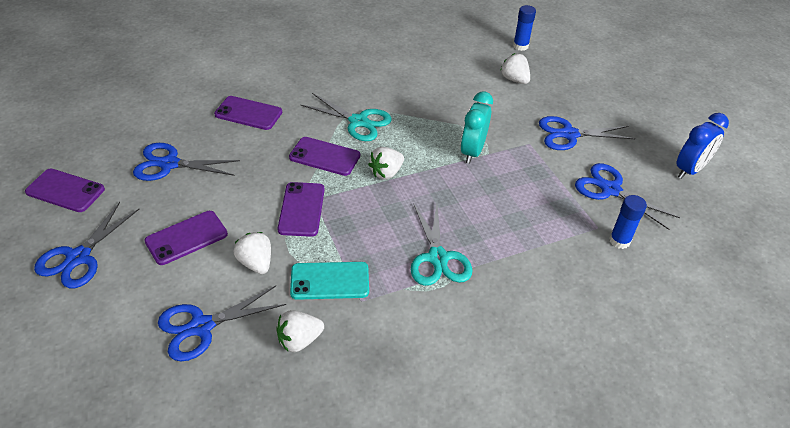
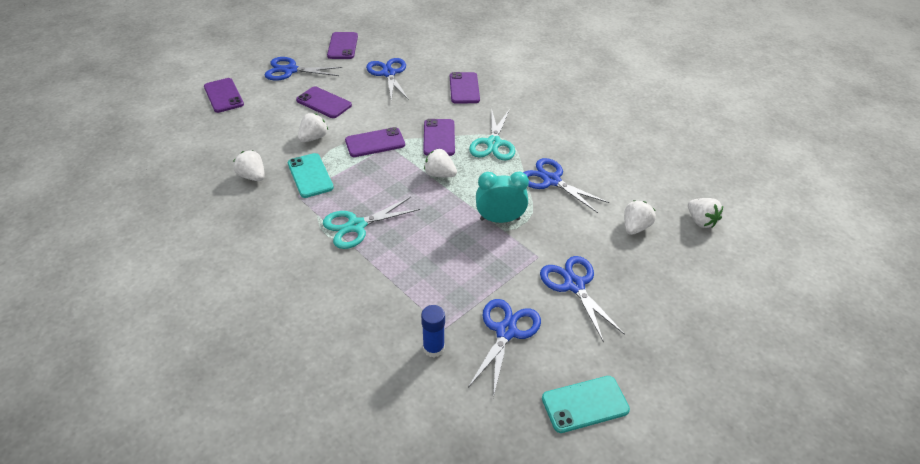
camera: 70 degrees right, 0 degrees up
(80, 348) = (223, 95): none -> purple phone
(202, 326) = (252, 133): blue scissors -> blue scissors (551, 180)
(520, 46) = (700, 221): blue glue stick -> white strawberry
(690, 170) = (585, 404): blue clock -> turquoise phone

